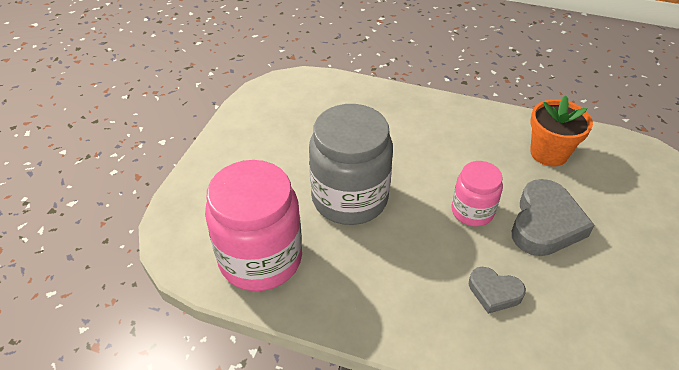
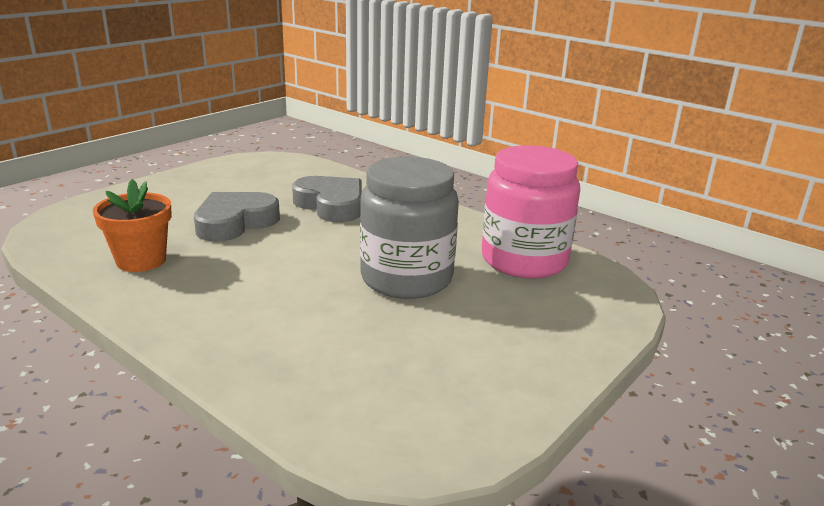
camera: 160 degrees left, 20 degrees down
(472, 211) = (289, 243): pink jar -> none
(494, 292) = (331, 205): grey heart -> grey heart, size x1.76

